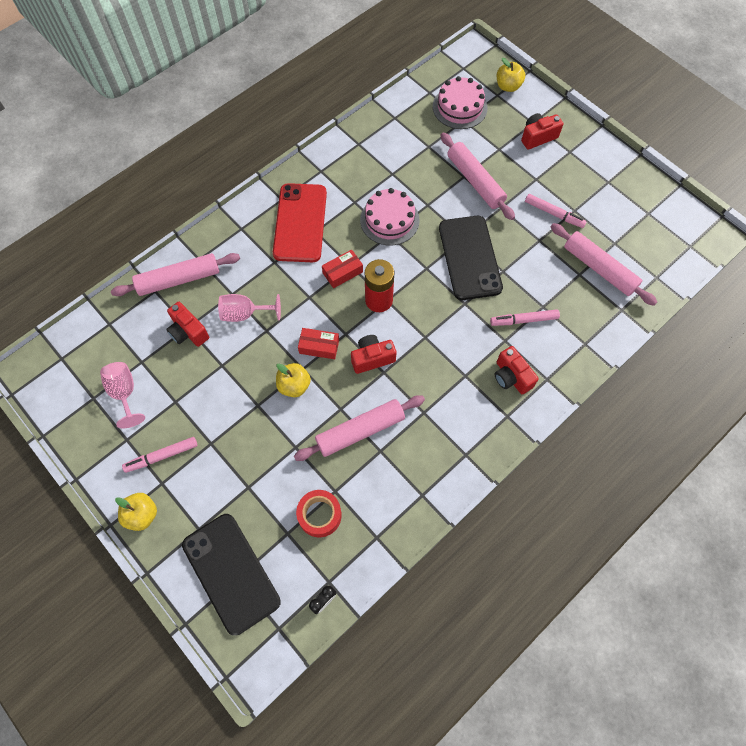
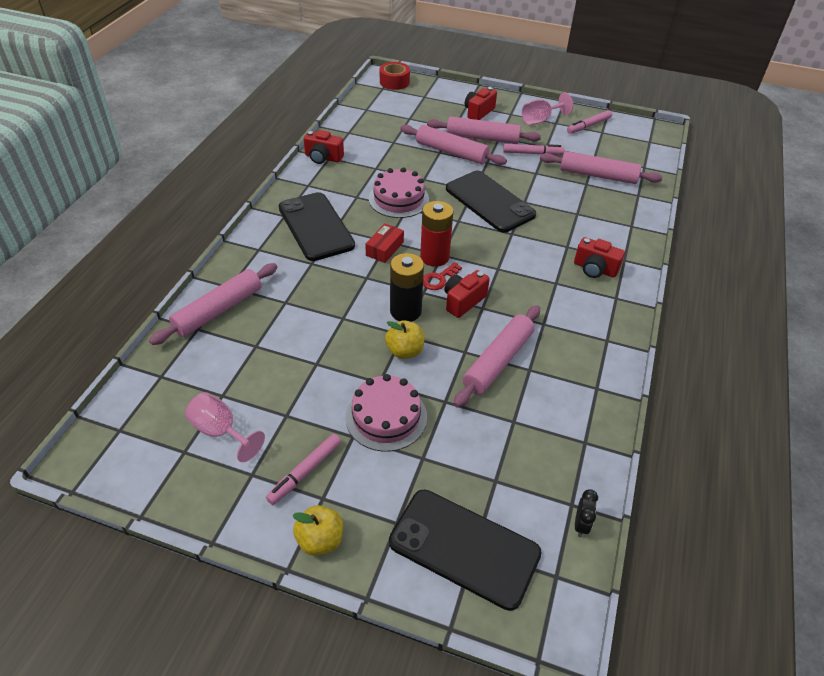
camera: 30 degrees left, 20 degrees down
(188, 332) = (259, 349): red camera -> red camera (323, 158)
(245, 314) = (311, 313): pink goblet -> pink goblet (540, 120)
(300, 223) = (316, 227): red phone -> black phone
(319, 346) = (405, 311): red box -> black battery
(320, 515) = (515, 449): red tape -> red tape (394, 82)
(367, 325) = (439, 279): none -> red key
(459, 107) = (399, 111): pink cake -> pink cake (386, 417)
(508, 86) = (428, 89): yellow apple -> none
(517, 174) = (482, 138): none -> pink rolling pin
(524, 320) = (570, 227): pink marker -> pink marker (588, 126)

